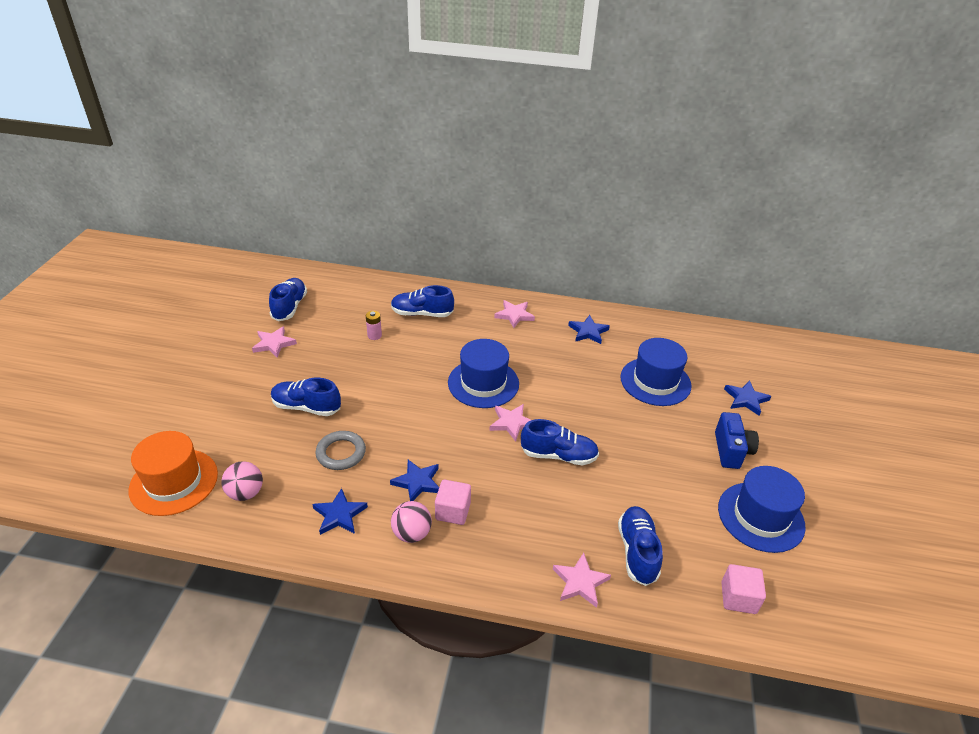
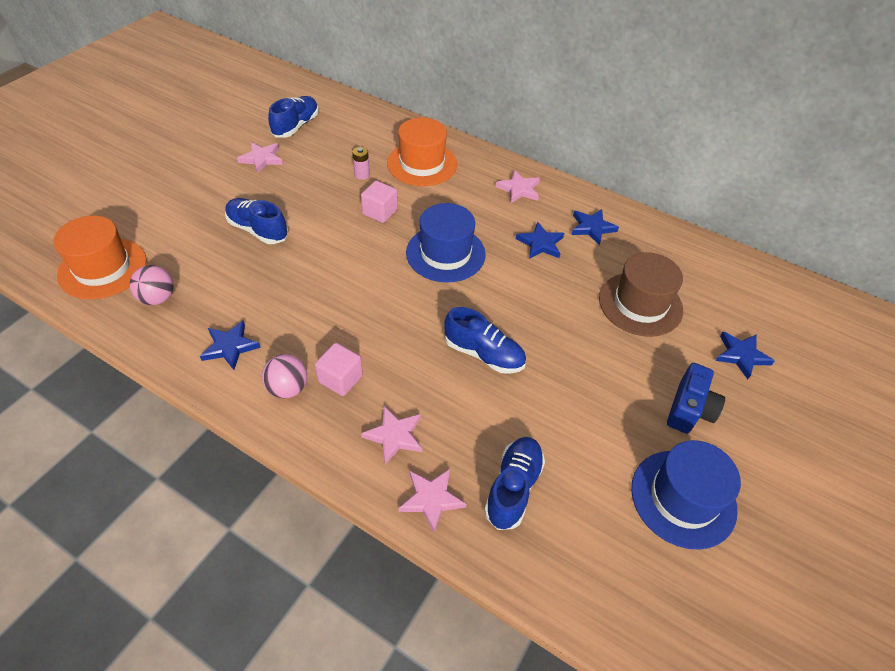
camera: 20 degrees right, 10 degrees up
(341, 453) = (265, 285): grey ring -> none
(417, 482) = (322, 337): blue star -> blue star (540, 244)
(422, 313) = (422, 164): blue shoe -> orange hat
(512, 423) = (452, 304): pink star -> pink star (394, 436)
(655, 381) = (640, 304): blue hat -> brown hat
(738, 598) = (603, 582): pink cube -> pink cube (380, 212)

